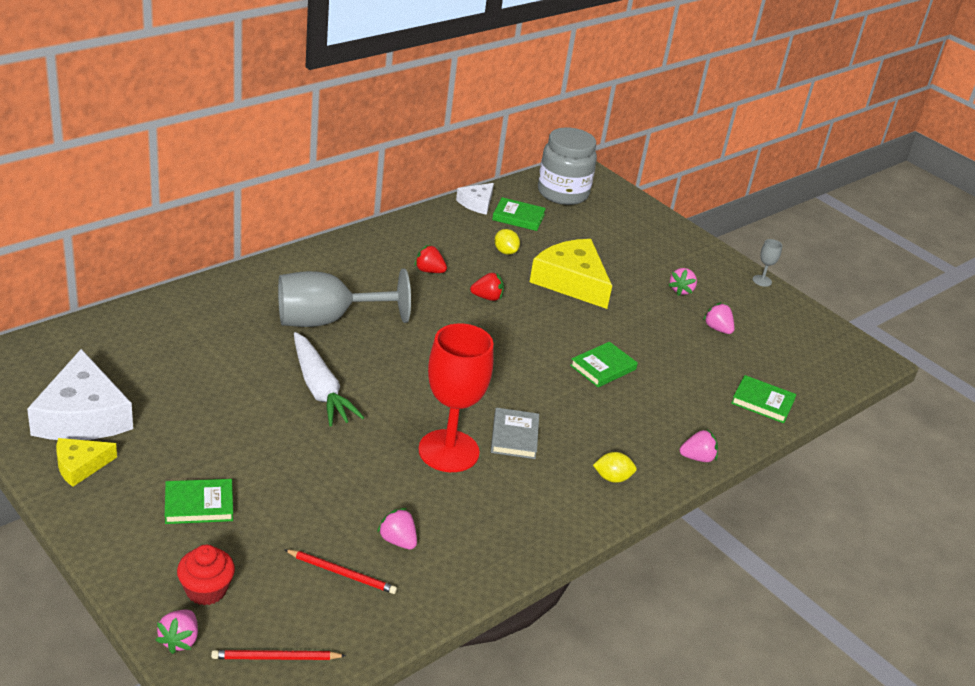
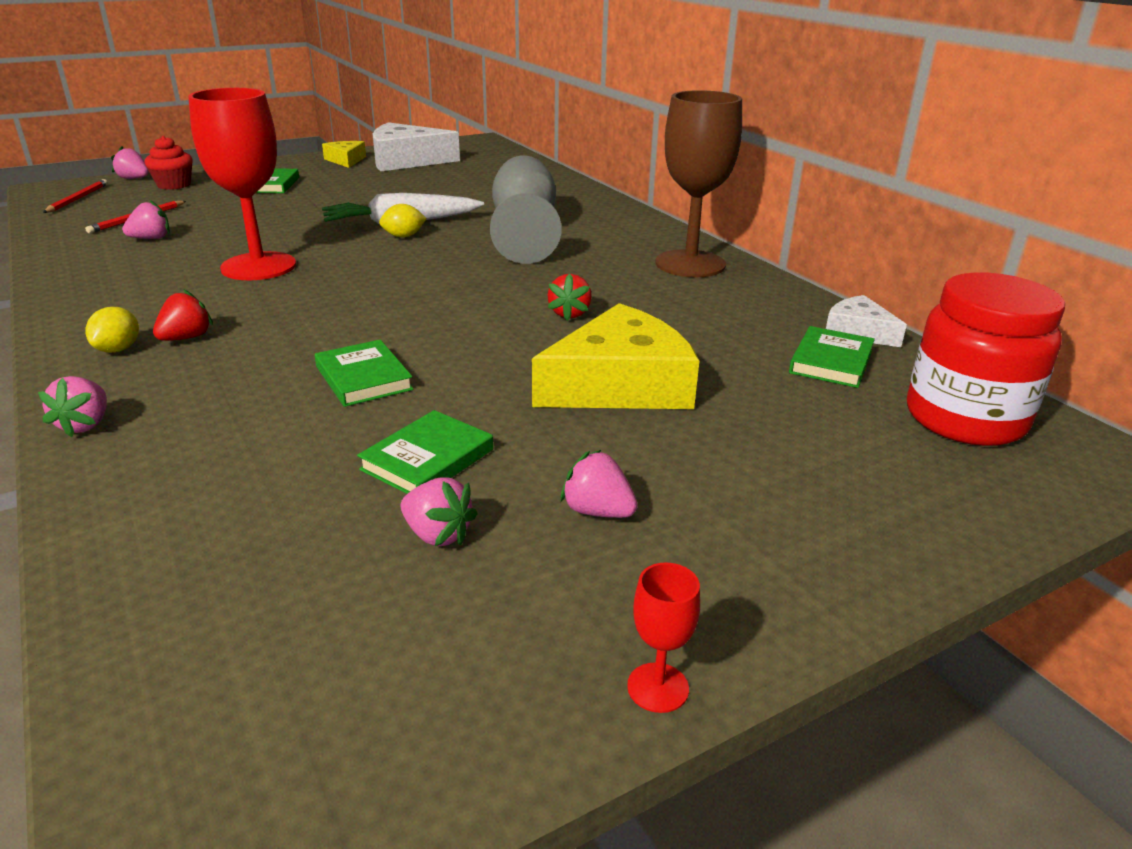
camera: 105 degrees right, 5 degrees down
(385, 248) = (690, 264): none -> brown goblet
(429, 271) = (637, 284): red strawberry -> red strawberry (186, 338)
(505, 251) = (706, 339): yellow lemon -> yellow lemon (403, 236)
(514, 436) = (255, 300): grey book -> none
(563, 193) = (965, 419): grey jar -> red jar
(717, 329) = (438, 535): pink strawberry -> pink strawberry turned 60 degrees clockwise
(762, 281) = (658, 687): grey goblet -> red goblet
(762, 402) = (158, 540): green book -> green book (428, 460)

